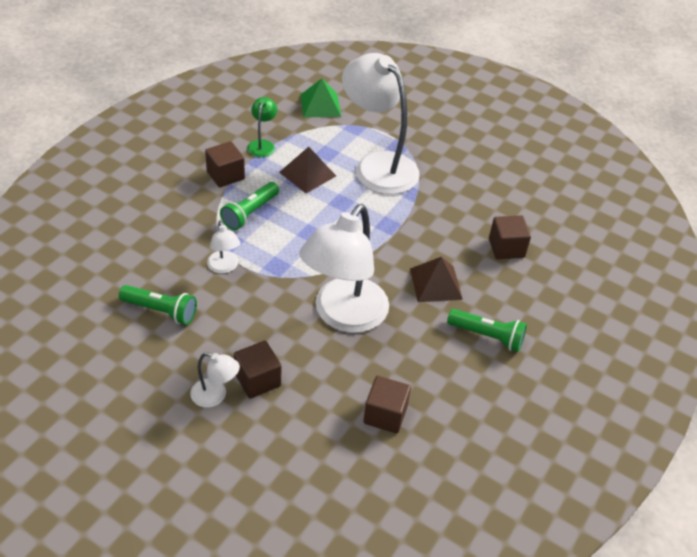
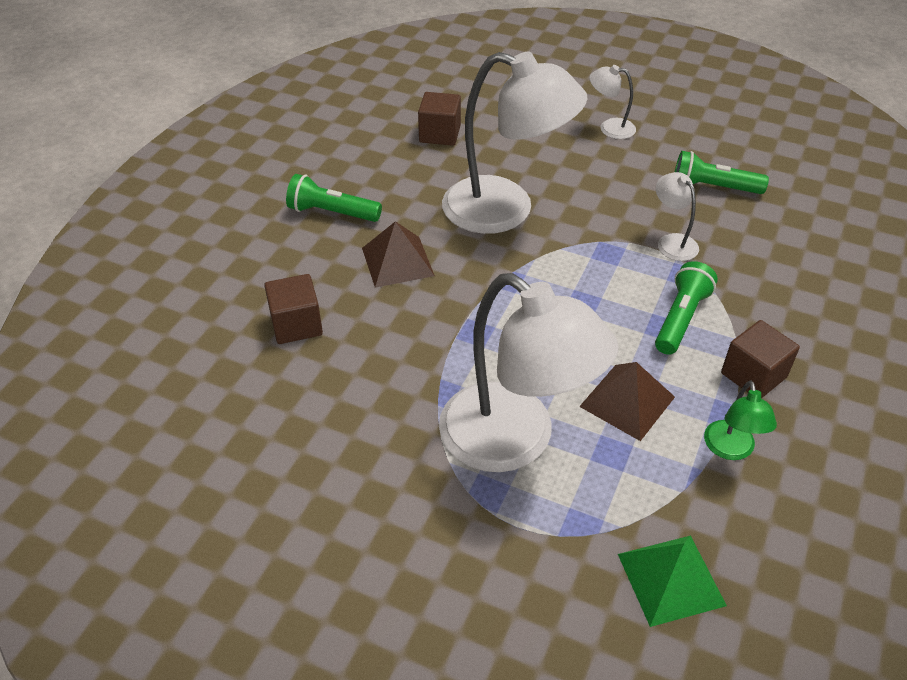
camera: 175 degrees right, 0 degrees up
(257, 380) = (575, 144): brown cube -> none
(343, 316) = (506, 210): white lamp -> white lamp turned 90 degrees clockwise

